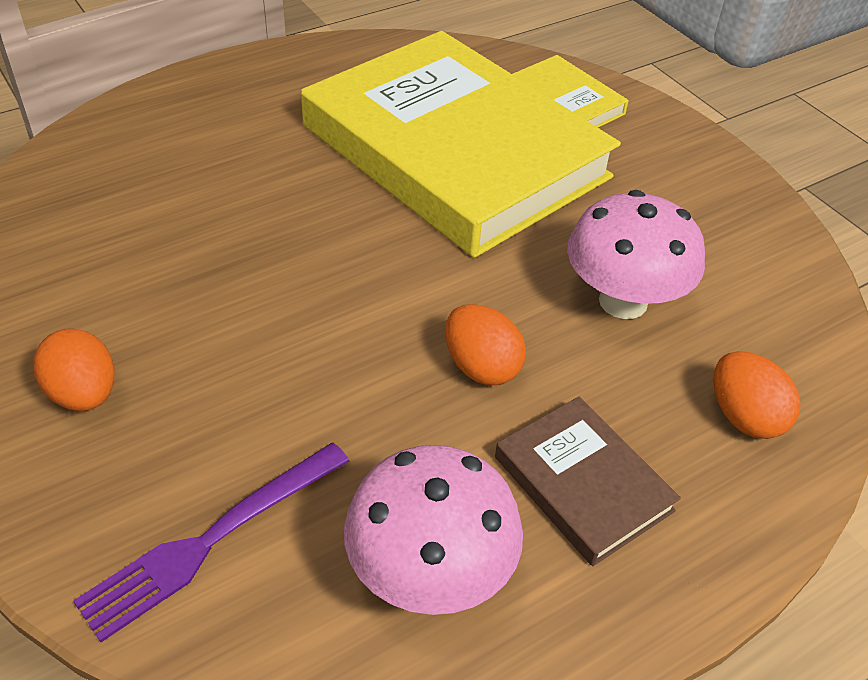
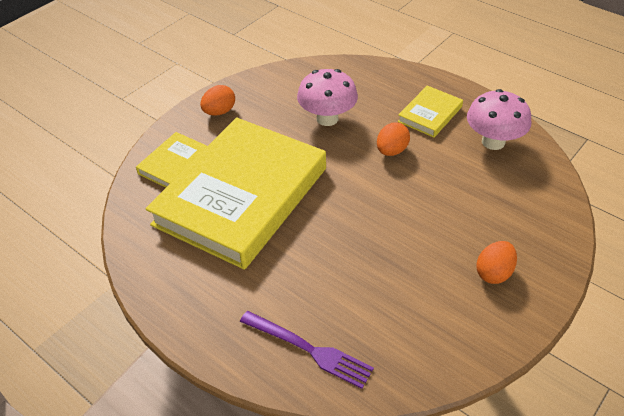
camera: 105 degrees left, 0 degrees up
(209, 542) = (526, 201): purple fork -> purple fork (310, 350)
(583, 483) = (430, 114): brown book -> yellow book
(744, 417) = (372, 81): orange egg -> orange egg (219, 112)

